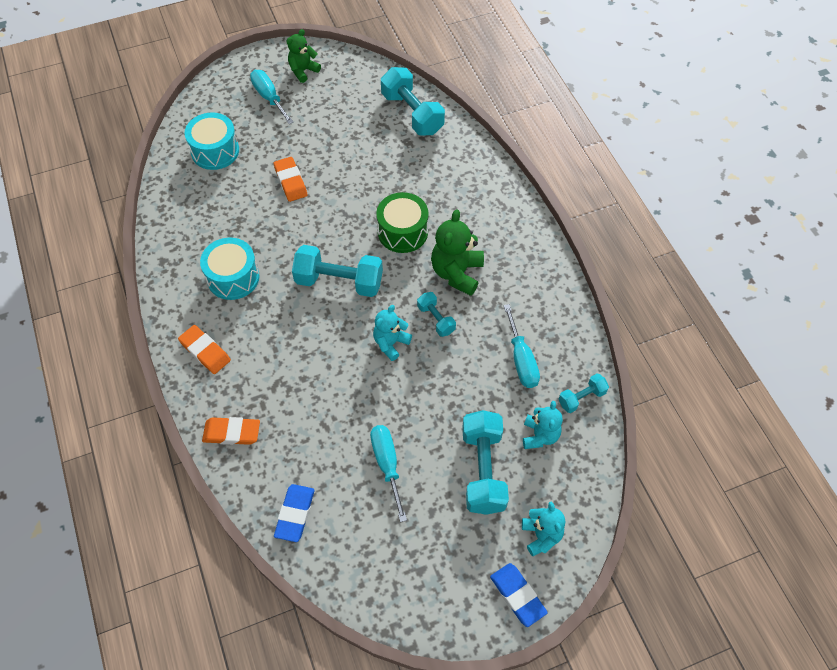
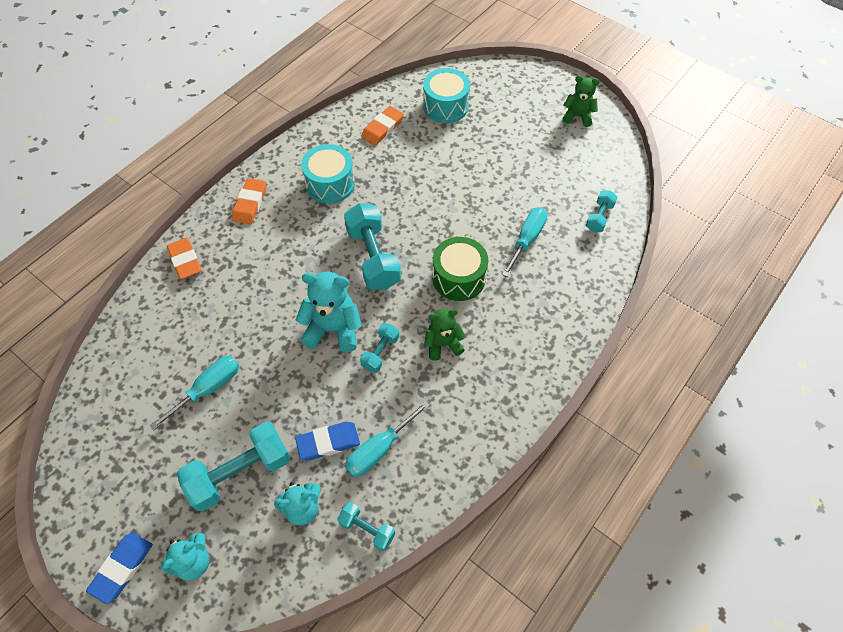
camera: 60 degrees right, 0 degrees up
(269, 97) = (529, 110): turquoise screwdriver -> turquoise screwdriver (527, 239)
(290, 181) = (452, 170): orange eraser -> orange eraser (382, 128)
(295, 514) = (131, 343): blue eraser -> blue eraser (328, 442)
(391, 343) = (333, 329): turquoise teddy bear -> turquoise teddy bear, size x1.55
(412, 113) = (599, 217): turquoise dumbbell -> turquoise dumbbell, size x0.53
(457, 273) = (443, 344): green teddy bear -> green teddy bear, size x0.65

